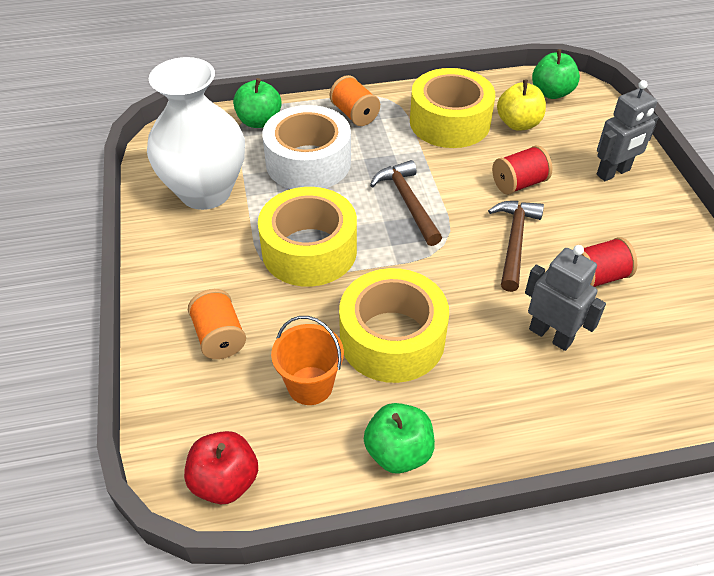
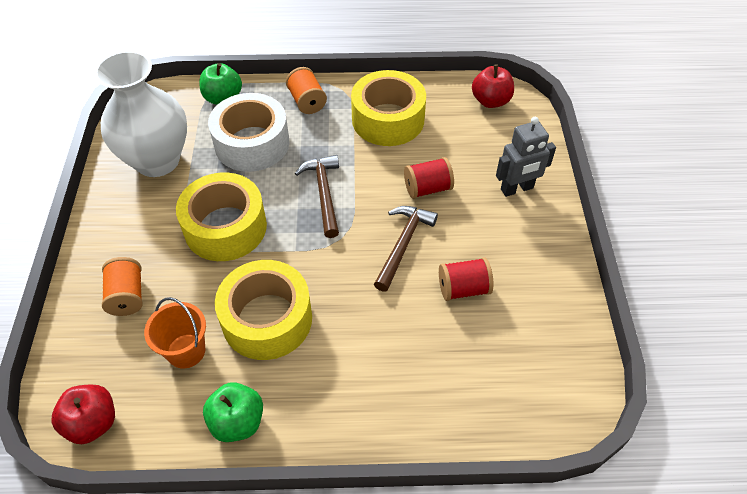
camera: 10 degrees right, 5 degrees up
(518, 124) = (449, 129): yellow apple -> none
(551, 92) = (490, 101): green apple -> red apple
(551, 335) = (402, 337): grey robot -> none

